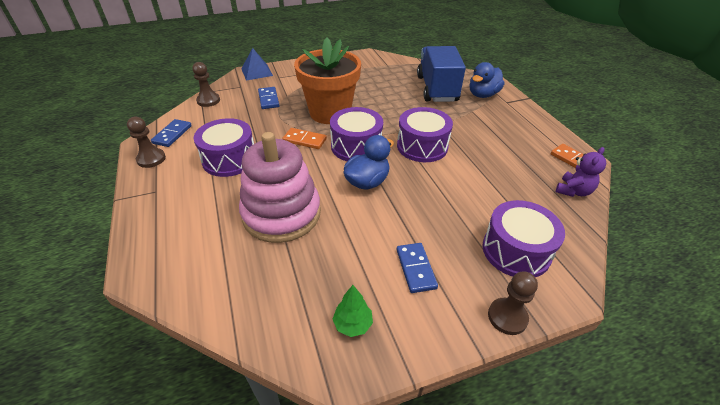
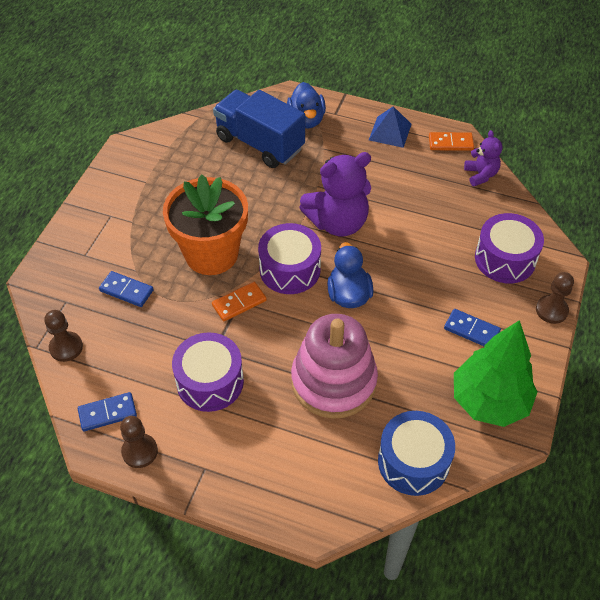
camera: 50 degrees left, 10 degrees up
(172, 134) = (107, 413): blue domino -> blue domino turned 75 degrees counterclockwise
(241, 303) = (413, 462): none -> blue drum
(257, 72) = (47, 268): blue pyramid -> blue pyramid (390, 132)
(353, 324) = (489, 401): green tree -> green tree, size x2.36
(422, 146) = (338, 222): purple drum -> purple teddy bear

